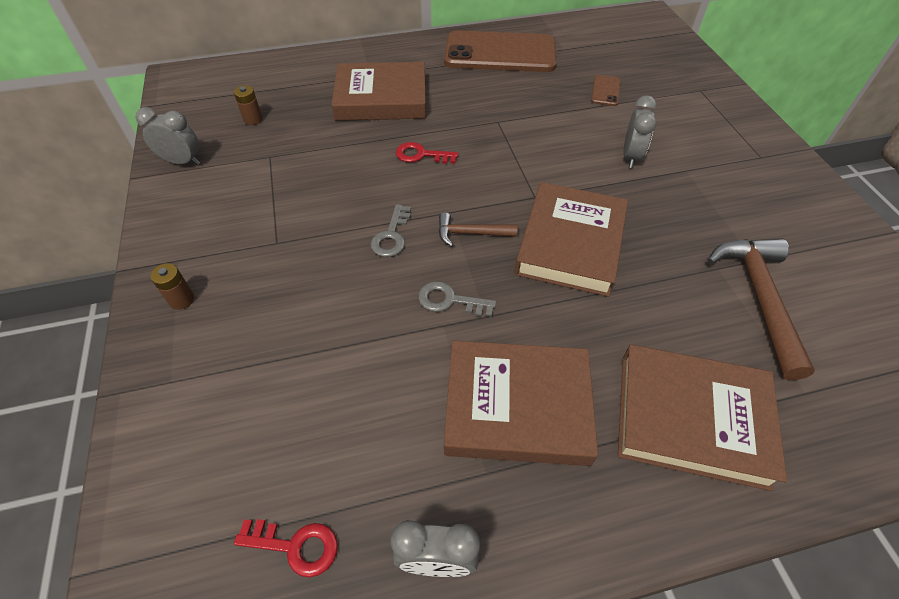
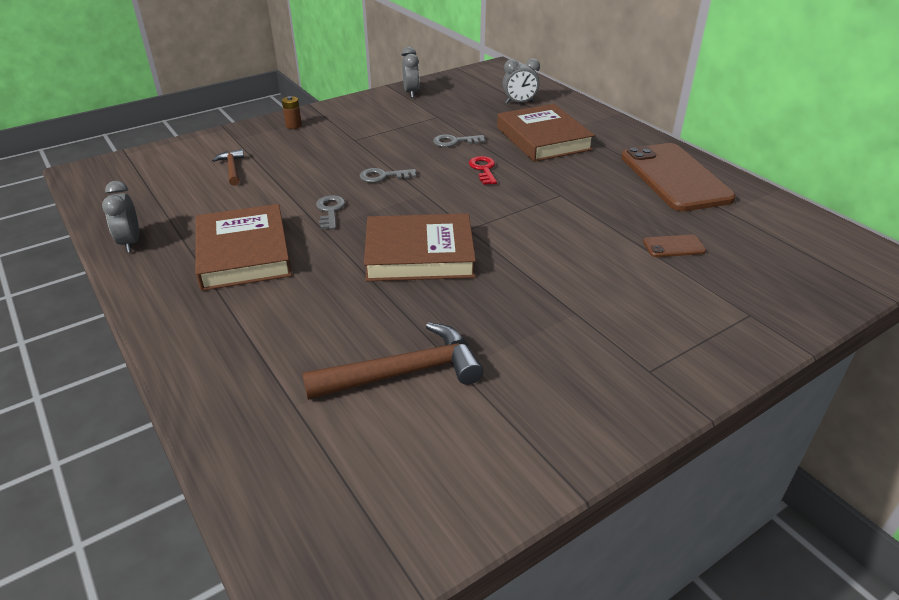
camera: 70 degrees right, 15 degrees down
(253, 119) = (472, 101): brown battery -> none
(295, 546) = (138, 198): red key -> none
(344, 159) = (454, 142): none -> grey key
(471, 233) = (404, 207): brown hammer -> brown hammer (232, 169)
(631, 157) = (569, 274): grey clock -> grey clock (519, 102)
(691, 419) = (250, 336): brown book -> none

